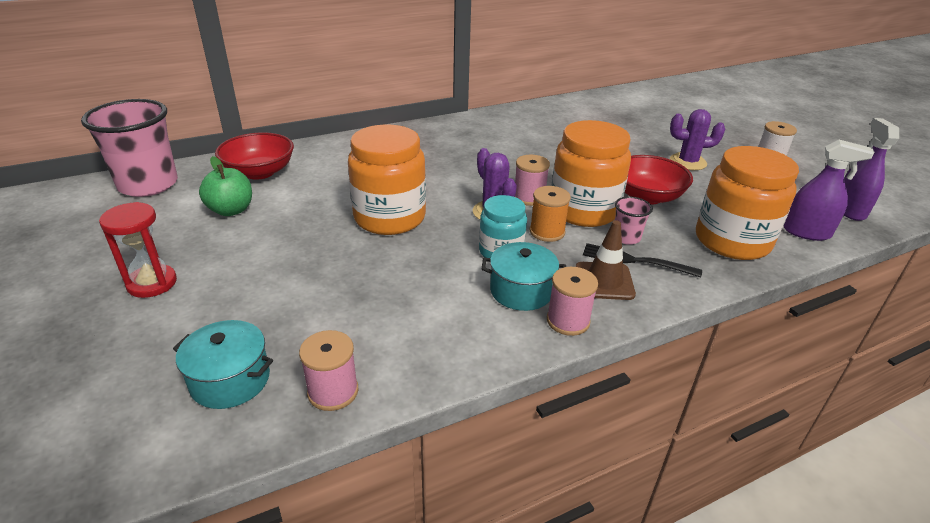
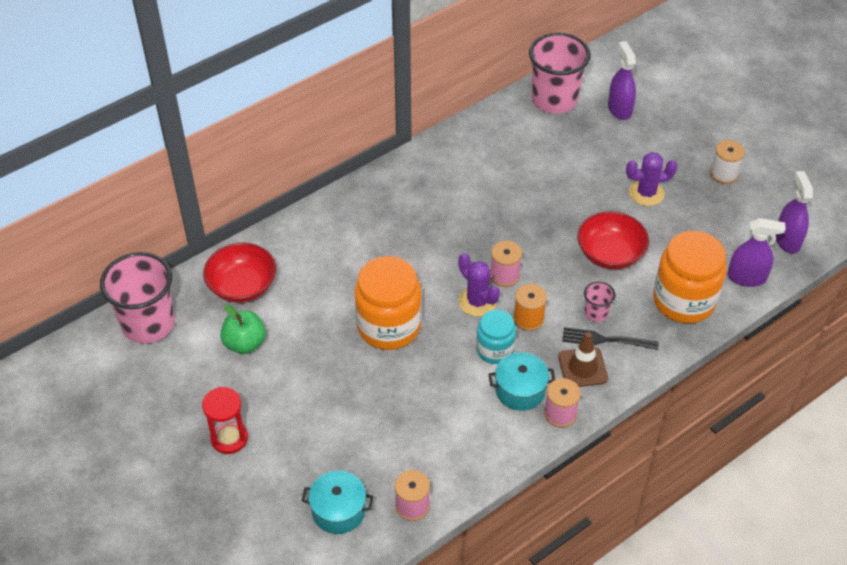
camera: 10 degrees left, 15 degrees up
(583, 210) = (556, 284): orange jar -> none
(603, 103) = (554, 100): none -> pink cup
(663, 114) = (619, 109): none -> purple spray bottle

